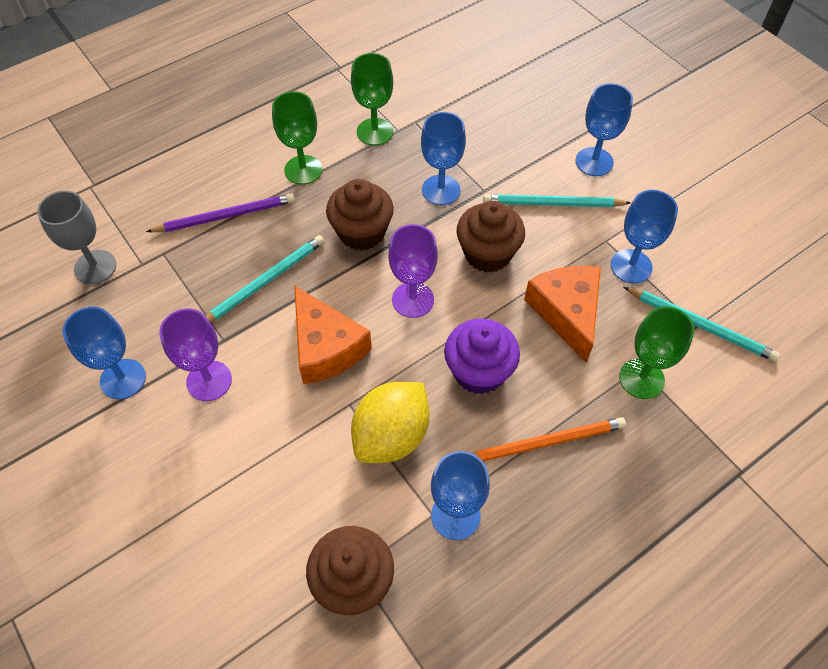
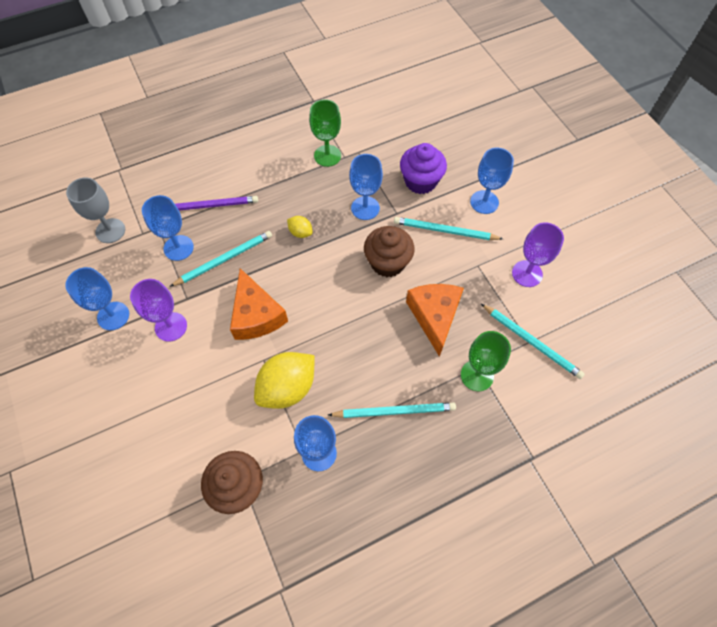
camera: 10 degrees right, 5 degrees up
(303, 170) = (269, 178): green goblet -> none
(361, 232) = (300, 232): brown cupcake -> yellow lemon
(413, 300) = (325, 289): purple goblet -> purple goblet (527, 273)
(479, 371) = (360, 351): purple cupcake -> purple cupcake (420, 181)
(544, 442) = (394, 411): orange pencil -> turquoise pencil
(631, 266) = (491, 288): blue goblet -> blue goblet (178, 248)

